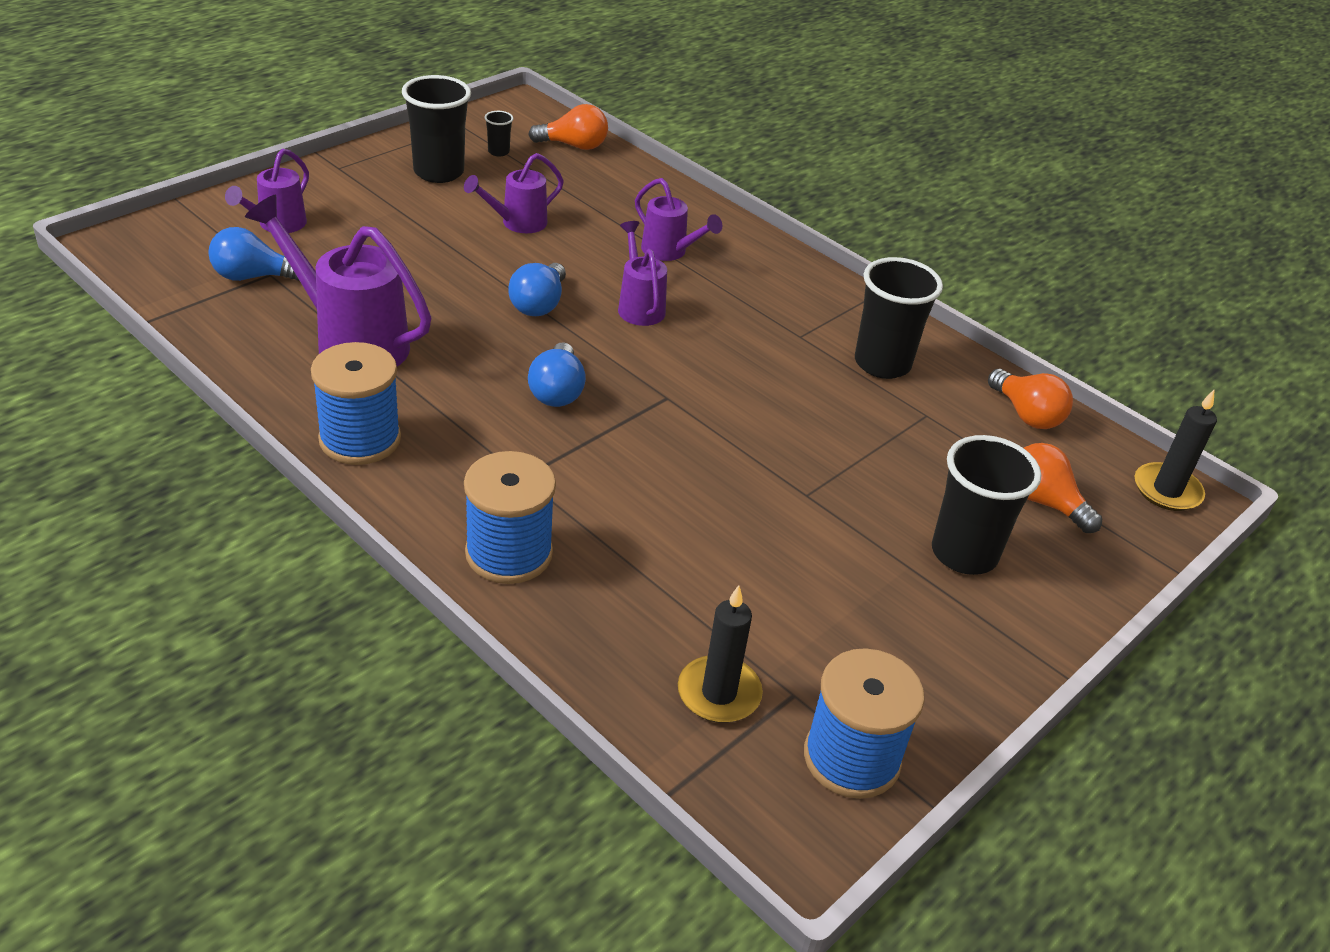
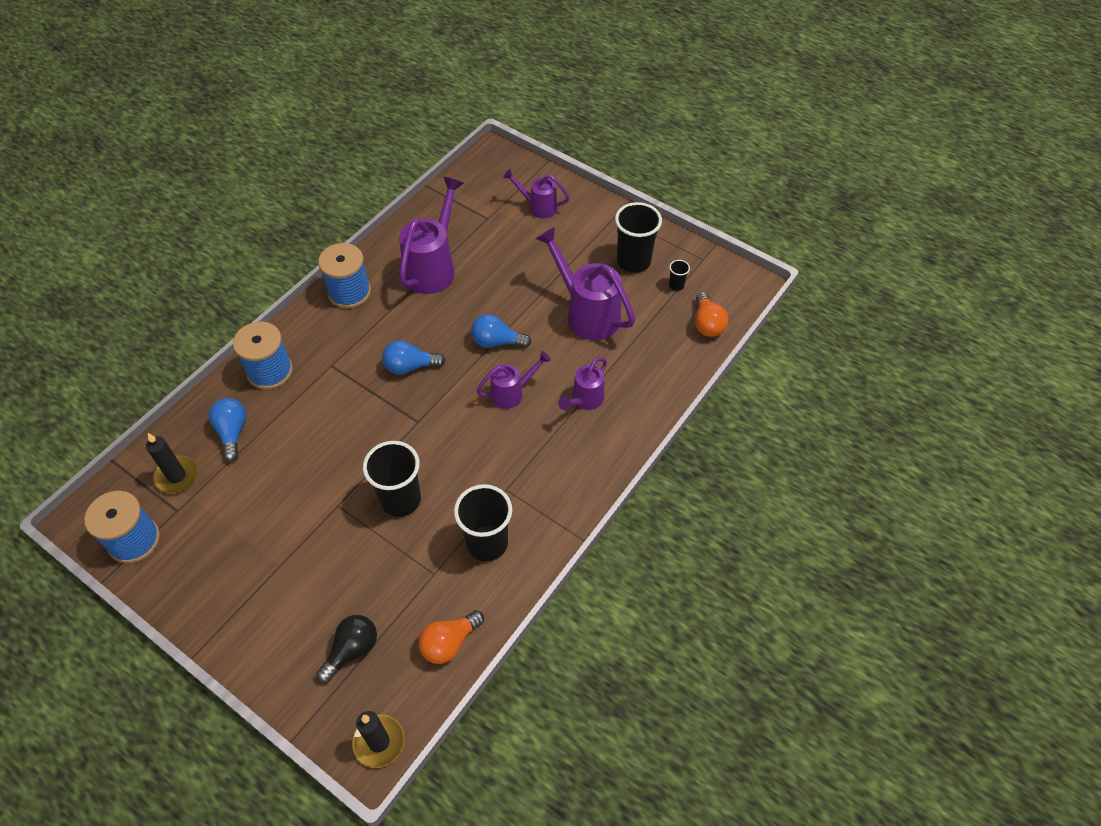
camera: 85 degrees right, 15 degrees up
(253, 276) = (482, 212): blue light bulb -> blue light bulb (232, 432)
(517, 223) = (587, 313): purple watering can -> purple watering can, size x1.75
(964, 553) = (294, 597): black cup -> black cup (400, 500)
(1044, 502) = (352, 650): orange light bulb -> black light bulb

